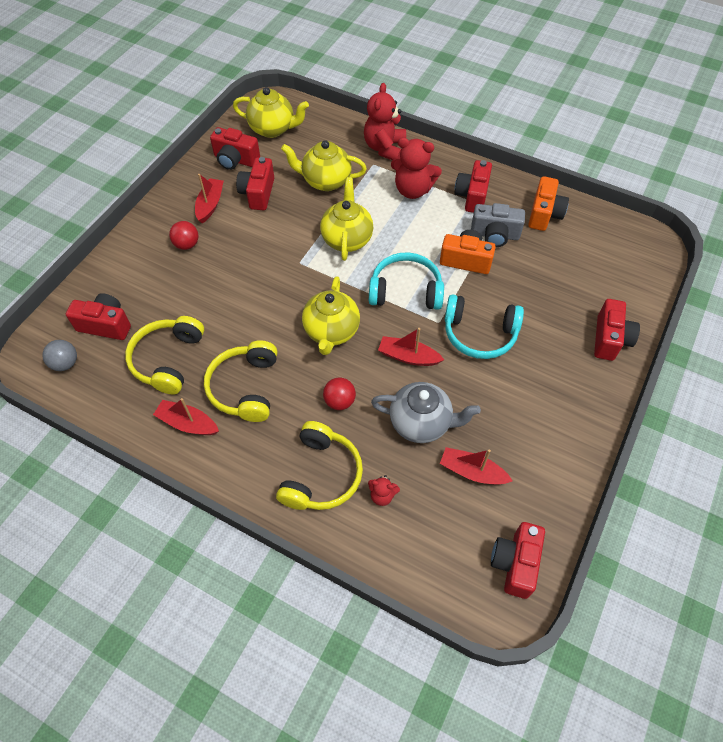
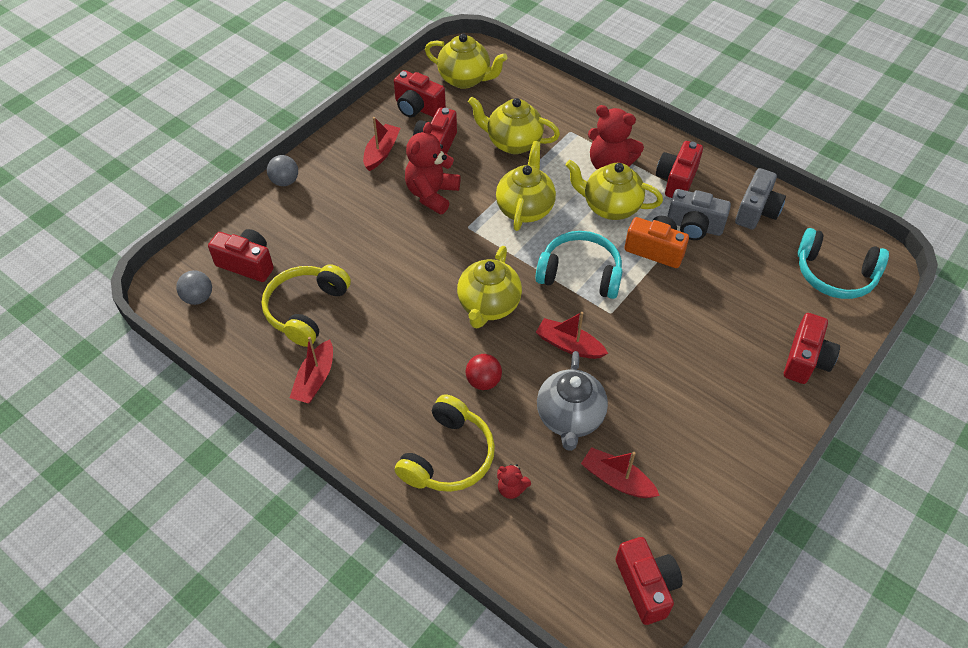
camera: 10 degrees right, 5 degrees down
(127, 243) = (285, 181): none -> grey ball
(187, 244) = (348, 191): red ball -> none
(188, 423) = (315, 379): red boat -> red boat turned 105 degrees counterclockwise
(245, 387) = (383, 351): yellow headphones -> none
(384, 148) = (586, 115): red teddy bear -> red teddy bear (432, 194)
(420, 227) = (610, 207): none -> yellow teapot
(421, 423) = (570, 418): grey teapot -> grey teapot turned 75 degrees clockwise
(479, 334) = (655, 332): turquoise headphones -> turquoise headphones (834, 274)
(515, 563) = (646, 586): red camera -> red camera turned 135 degrees clockwise
(544, 214) = (756, 211): orange camera -> grey camera

